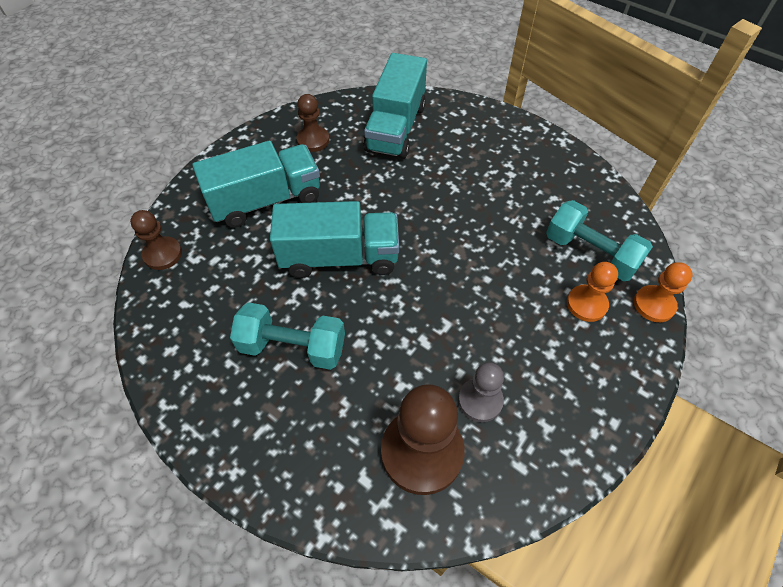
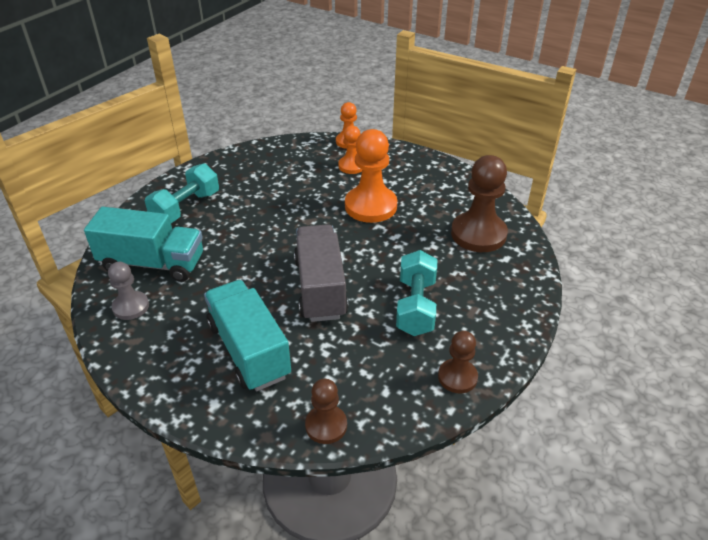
camera: 95 degrees left, 15 degrees down
(313, 140) = (160, 324): brown pawn -> brown pawn (457, 377)
(339, 257) = (320, 288): turquoise truck -> grey truck
(480, 400) = (435, 210): grey pawn -> grey pawn (131, 307)
(490, 319) = (370, 206): none -> orange pawn
(590, 253) = (308, 162): turquoise dumbbell -> turquoise dumbbell (186, 208)

